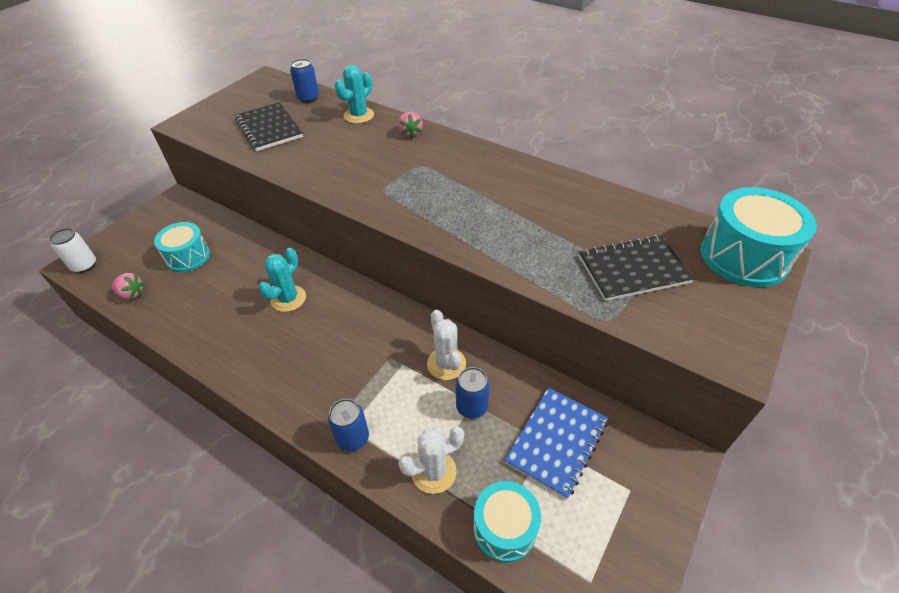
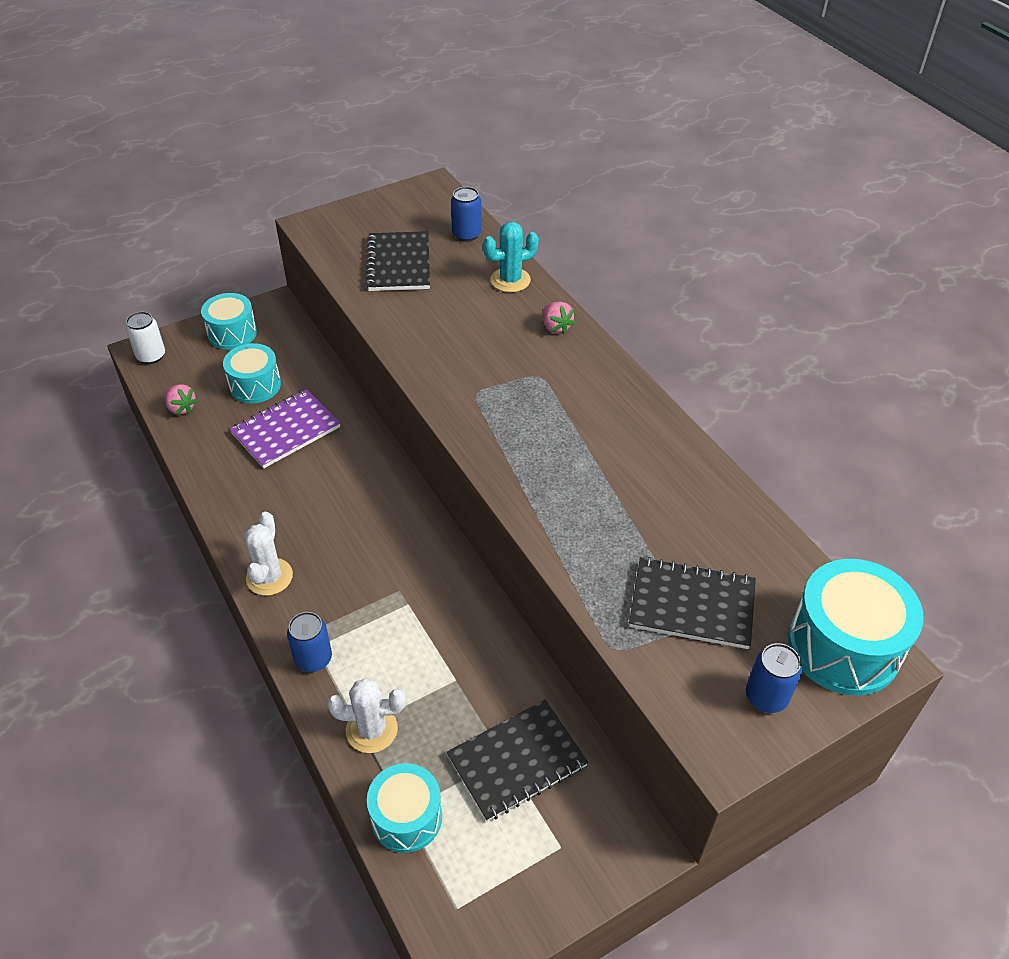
camera: 25 degrees right, 0 degrees up
(149, 227) = (232, 333): none -> turquoise drum
(232, 279) = (286, 430): none -> purple notebook
(288, 299) = (331, 478): turquoise cactus -> none
(410, 133) = (556, 327): pink strawberry -> pink strawberry turned 45 degrees counterclockwise
(446, 364) = (454, 624): white cactus -> white cactus (269, 577)
(471, 407) = (451, 683): blue can -> blue can (766, 697)
(556, 442) = (517, 761): blue notebook -> black notebook

